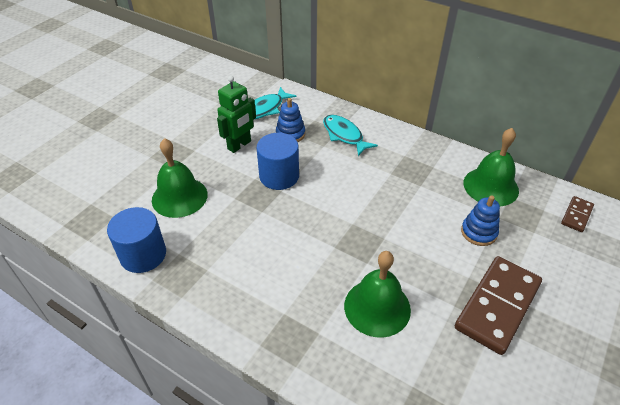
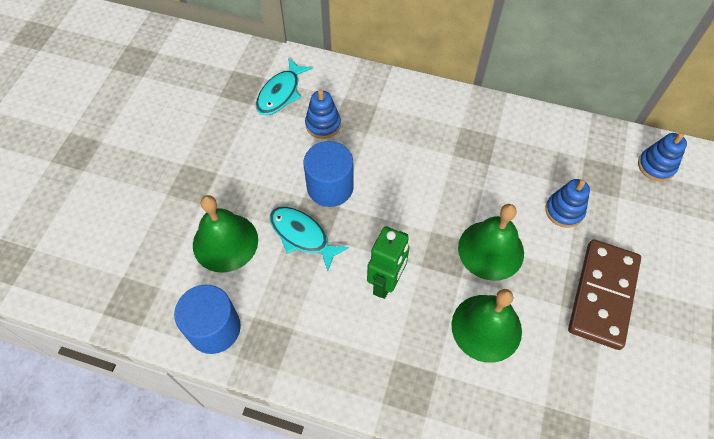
camera: 15 degrees left, 15 degrees up
(239, 145) = (268, 154): green robot -> green robot (386, 283)
(344, 135) = (385, 113): turquoise fish -> turquoise fish (302, 235)
(490, 186) = (562, 148): green bell -> green bell (491, 250)
(576, 215) = (656, 166): brown domino -> blue stacking toy

